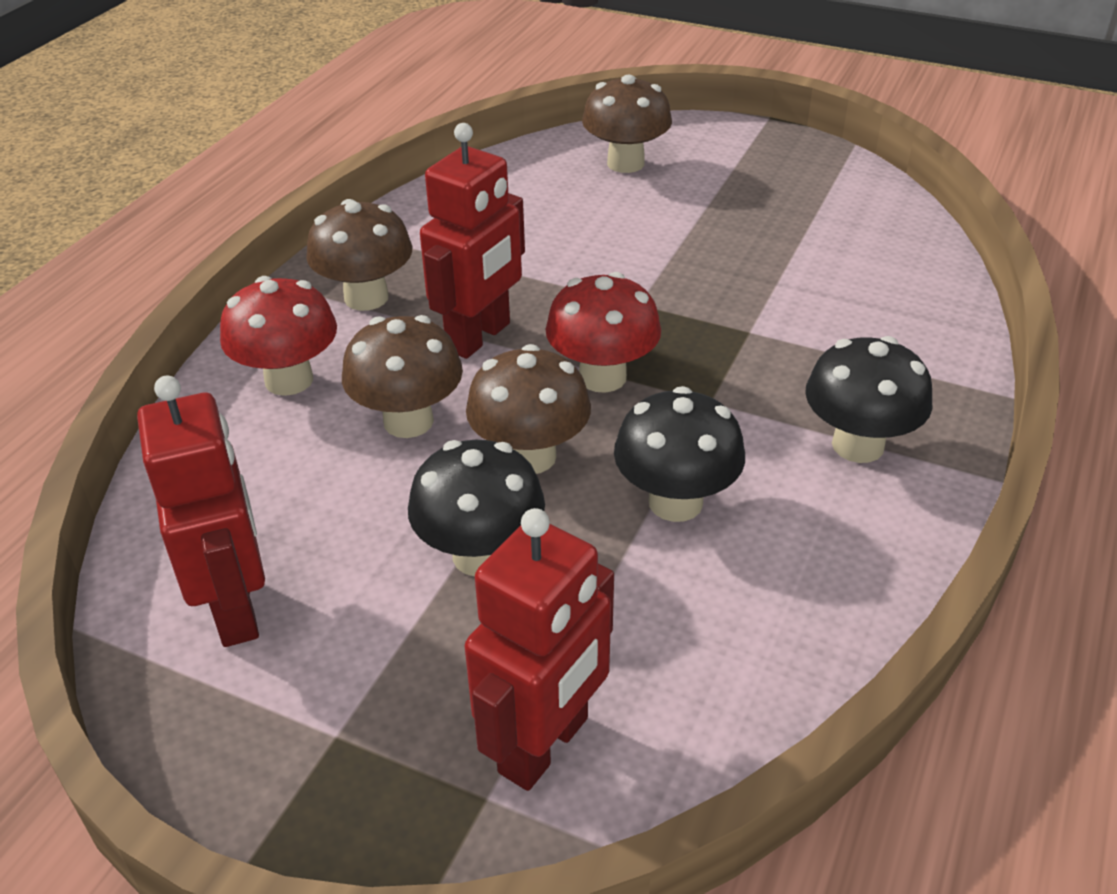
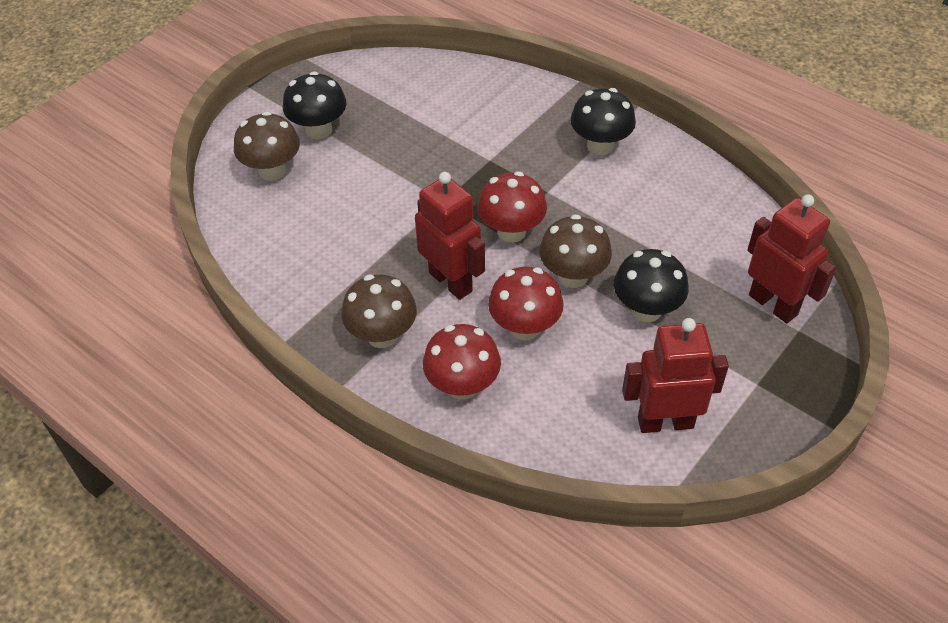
camera: 75 degrees left, 10 degrees up
(408, 421) = (525, 327): brown mushroom -> red mushroom
(675, 502) = (625, 224): black mushroom -> black mushroom (319, 130)

